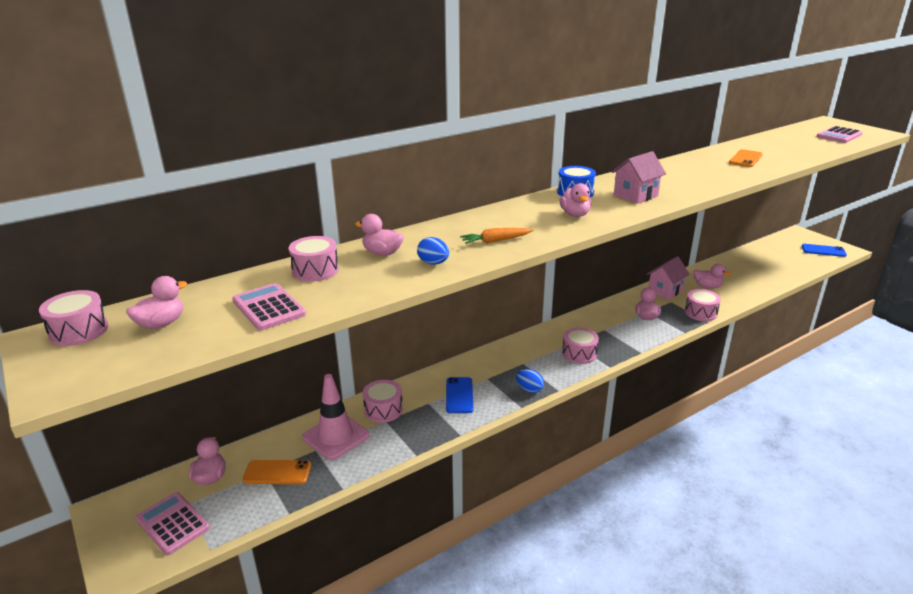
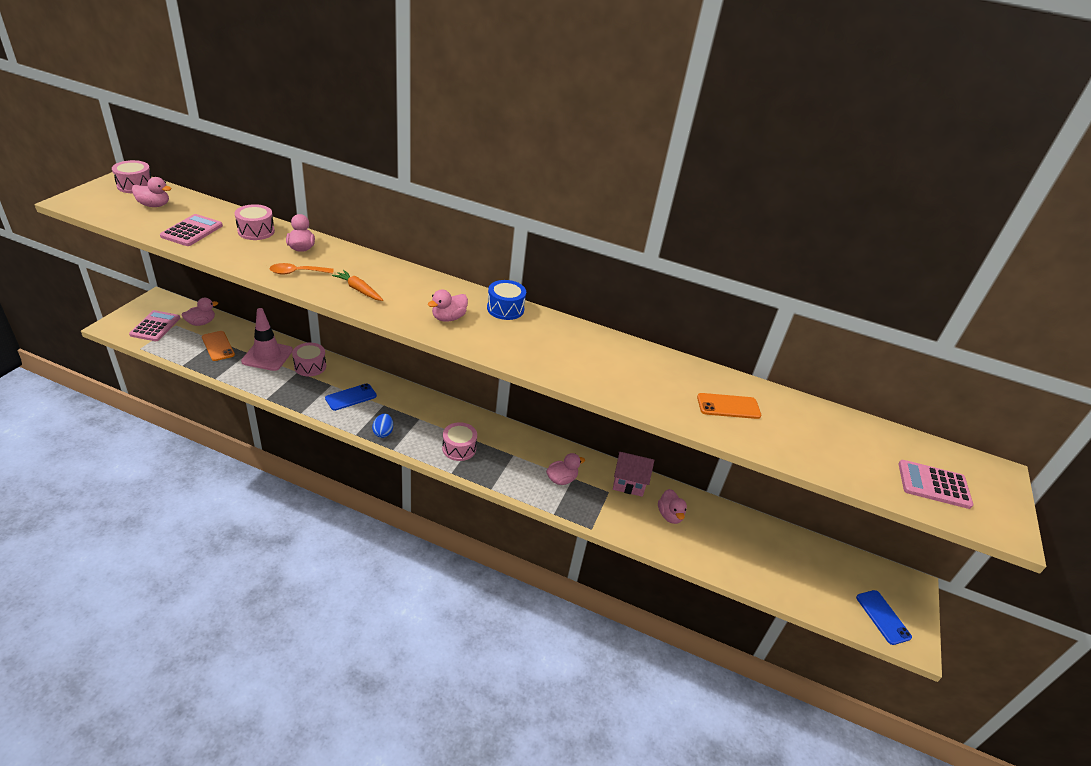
camera: 50 degrees right, 10 degrees up
(433, 263) = (297, 272): blue egg -> orange spoon
(635, 195) = (528, 344): pink house -> none
(700, 313) = (605, 519): pink drum -> none

